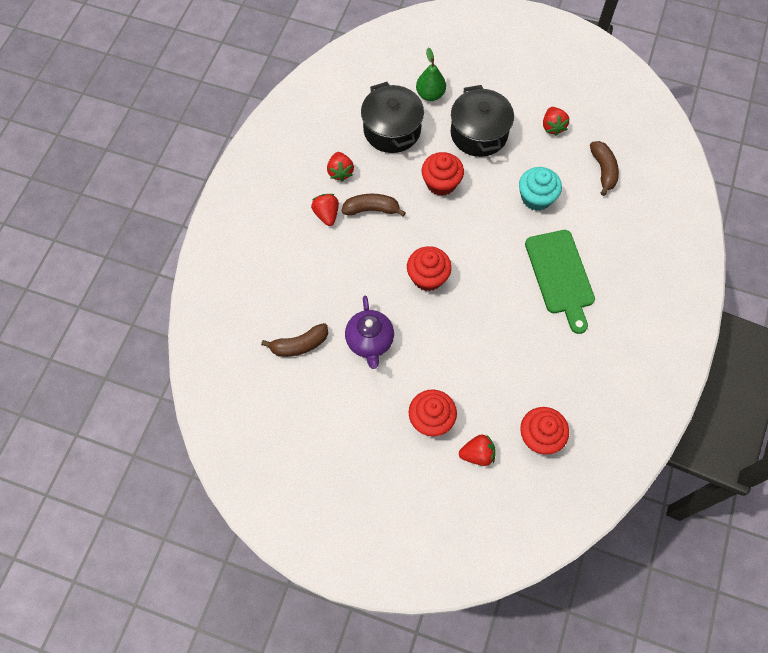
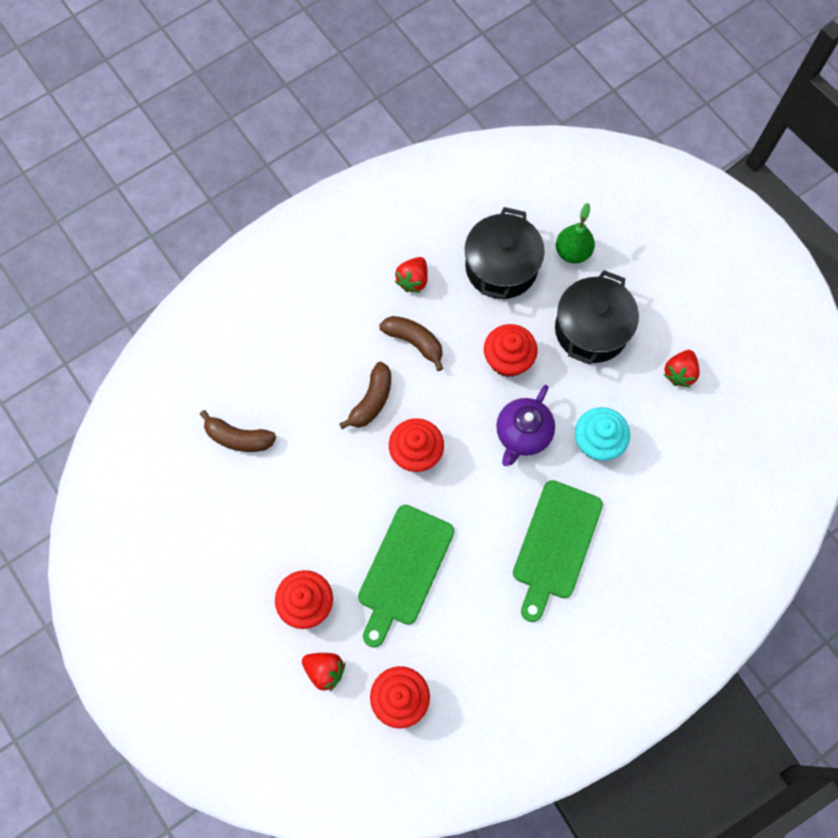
camera: 35 degrees right, 5 degrees up
(326, 214) = (365, 318): red strawberry -> none
(370, 341) = (308, 481): purple teapot -> purple teapot (522, 434)
(478, 355) = (403, 570): none -> green cutting board
(603, 170) = (696, 459): brown banana -> brown banana (371, 401)

